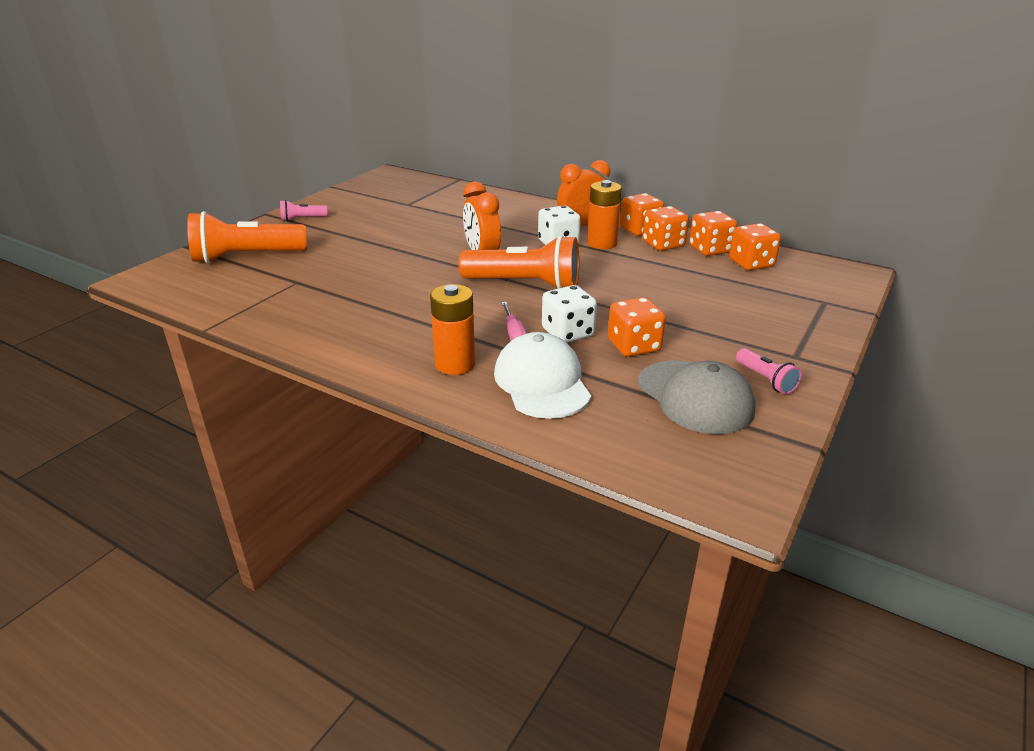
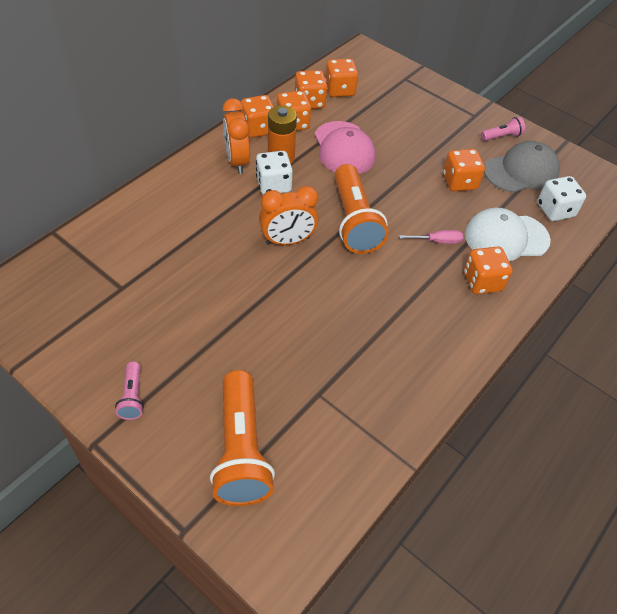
camera: 85 degrees left, 20 degrees up
(455, 364) = (482, 281): orange battery -> orange dice
(525, 284) = (354, 221): orange flashlight -> orange flashlight turned 150 degrees clockwise
(567, 333) = (439, 211): white dice -> white dice (555, 210)
(642, 272) = (344, 148): none -> pink cap

